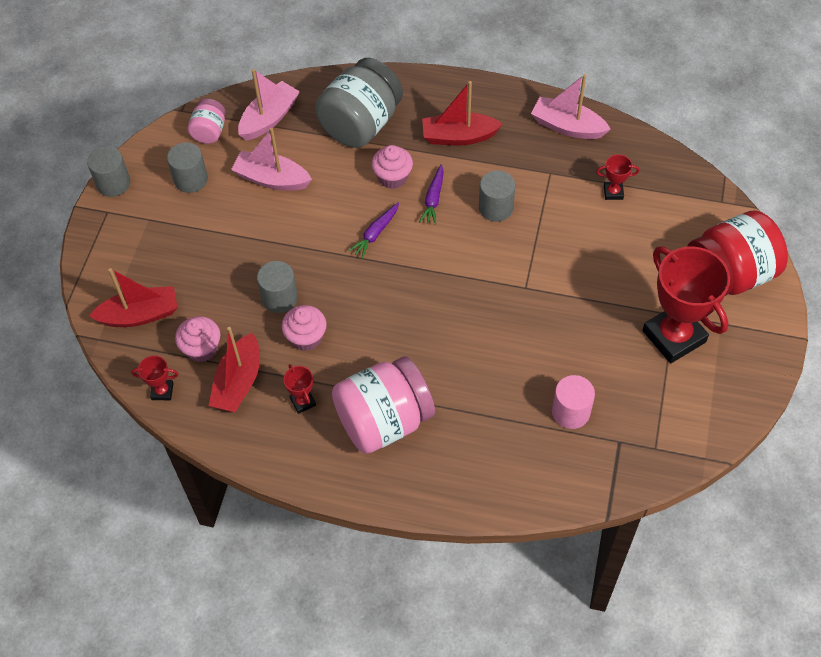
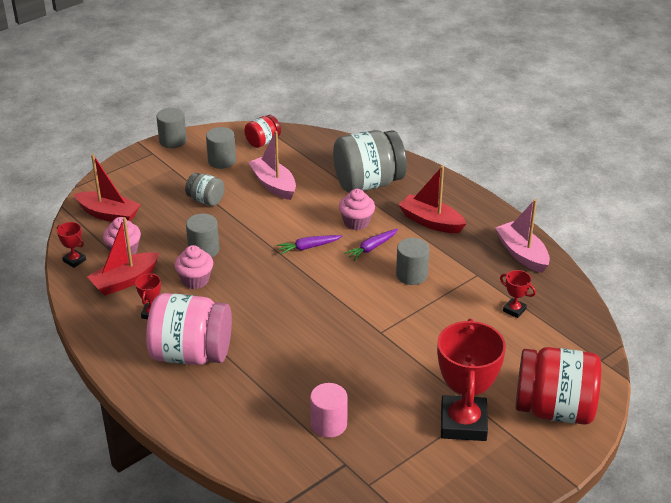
camera: 35 degrees right, 20 degrees down
(209, 132) = (263, 142): pink jar -> red jar
(223, 238) = (206, 200): none -> grey jar
(269, 118) = (309, 152): pink boat -> none

